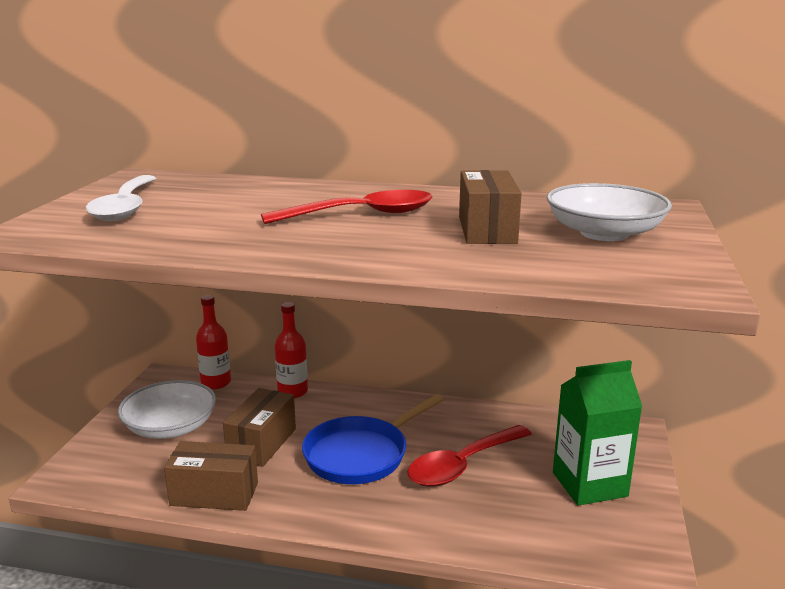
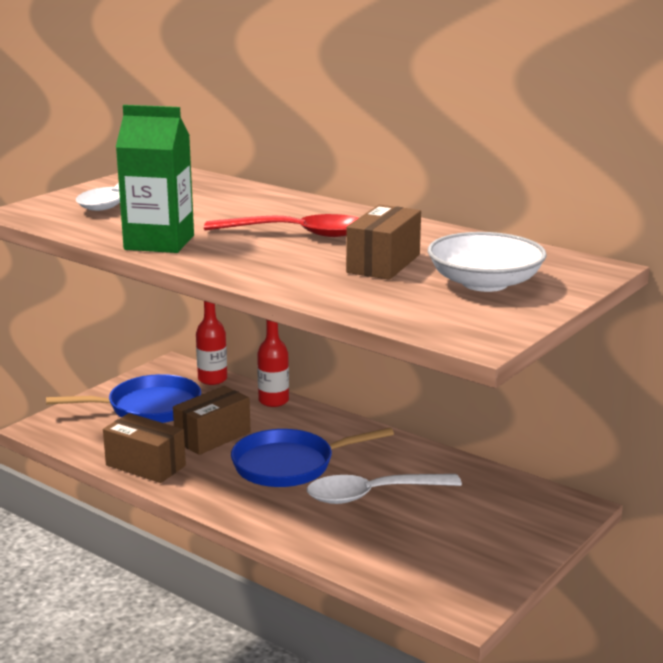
camera: 25 degrees right, 0 degrees up
(170, 427) = (148, 407): white bowl -> blue pan
(462, 465) = (372, 495): red spoon -> white spoon
(589, 484) = (476, 538): green carton -> green carton (159, 242)

